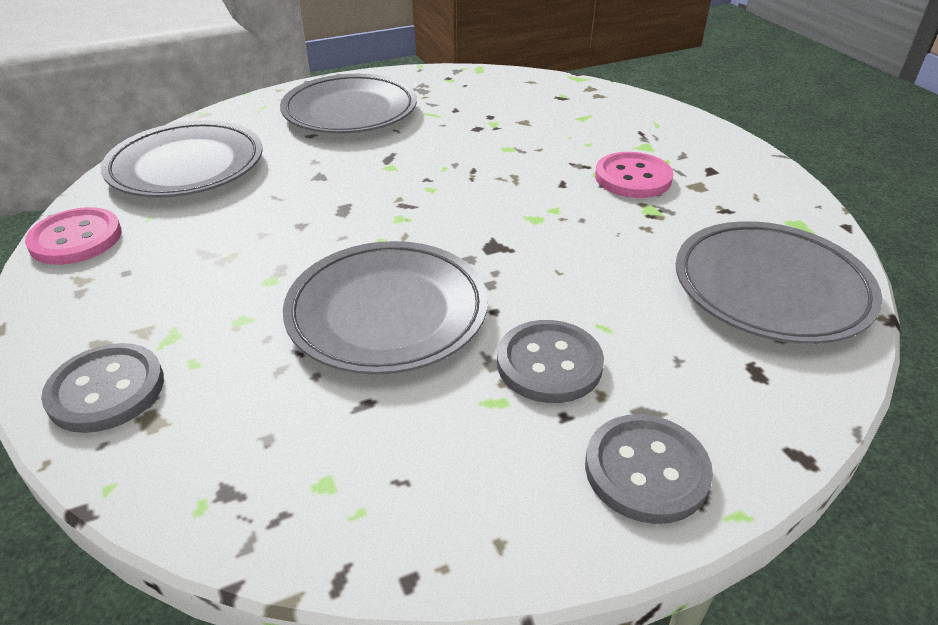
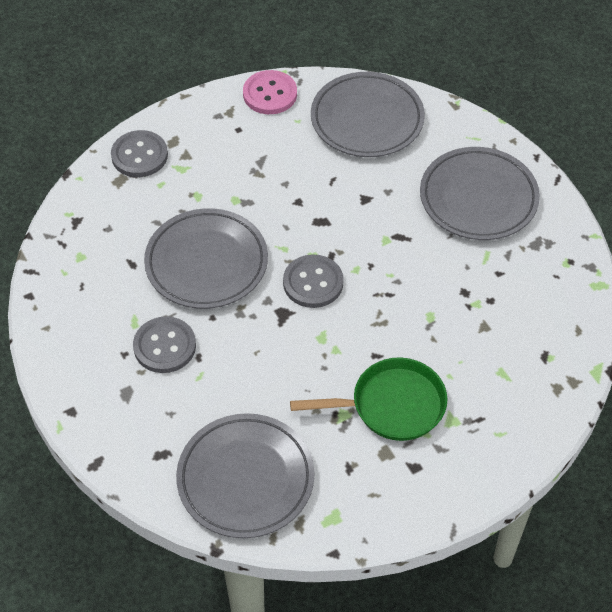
camera: 85 degrees right, 15 degrees up
(633, 178) = (391, 405): pink button -> green pan
(646, 470) = (87, 389): grey button -> grey button (313, 283)

